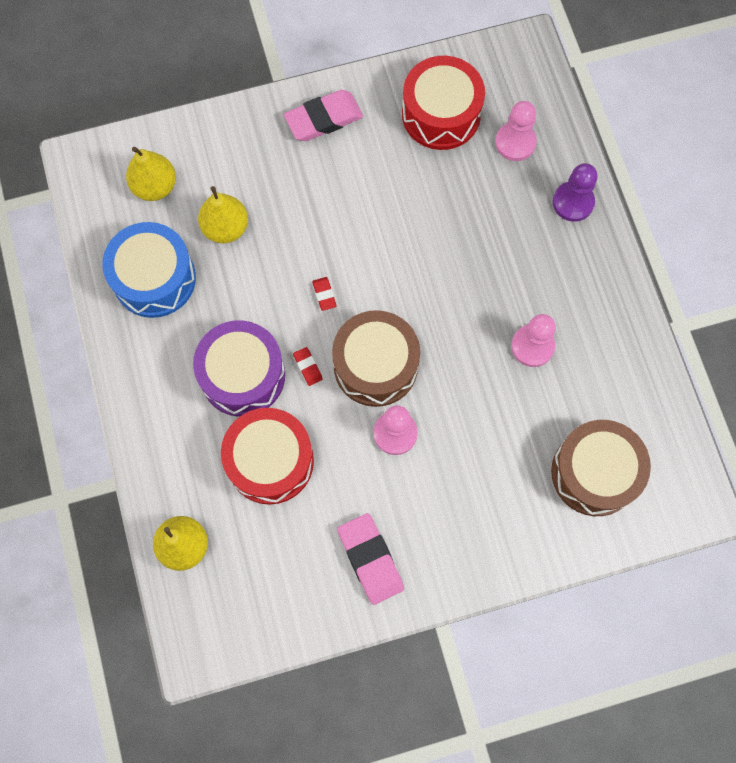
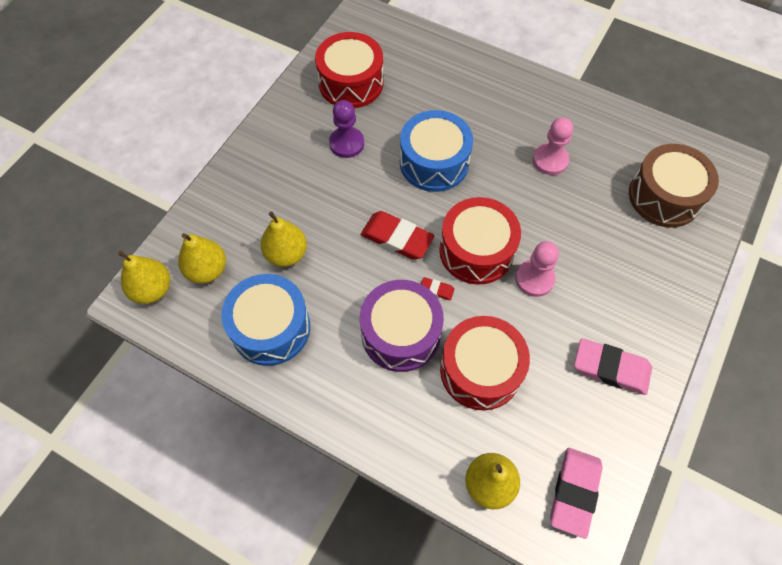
camera: 45 degrees left, 10 degrees down
(102, 166) = (152, 289): none -> yellow pear
(323, 119) = (280, 140): pink eraser -> pink eraser (574, 492)
(324, 295) = (397, 238): red eraser -> red eraser, size x2.17
(375, 365) = (476, 251): brown drum -> red drum
(429, 256) = (434, 162): none -> blue drum
(515, 142) = (411, 65): pink pawn -> none
(573, 202) = (480, 69): purple pawn -> purple pawn (346, 143)

